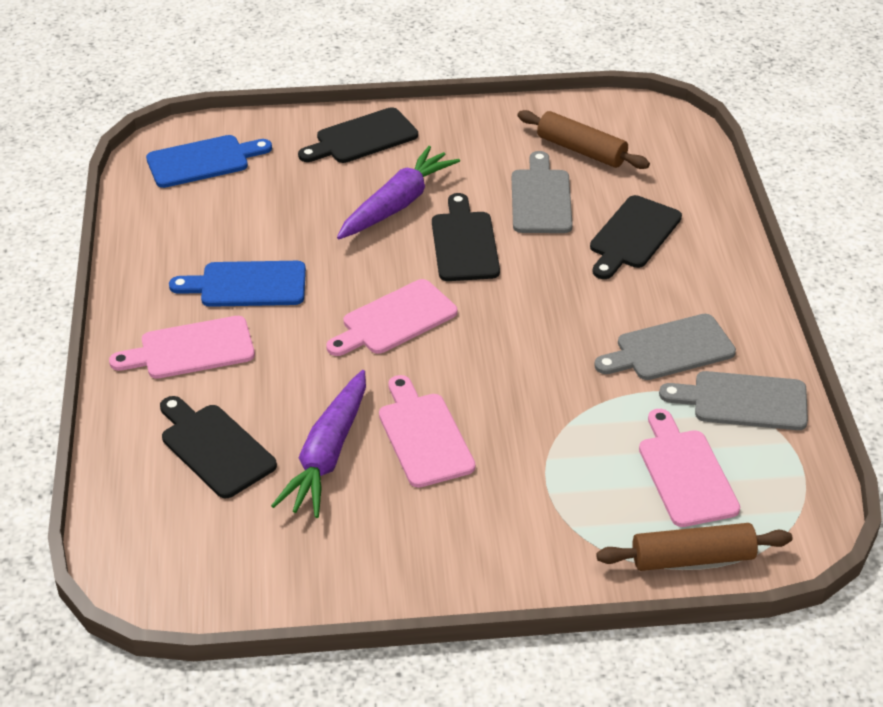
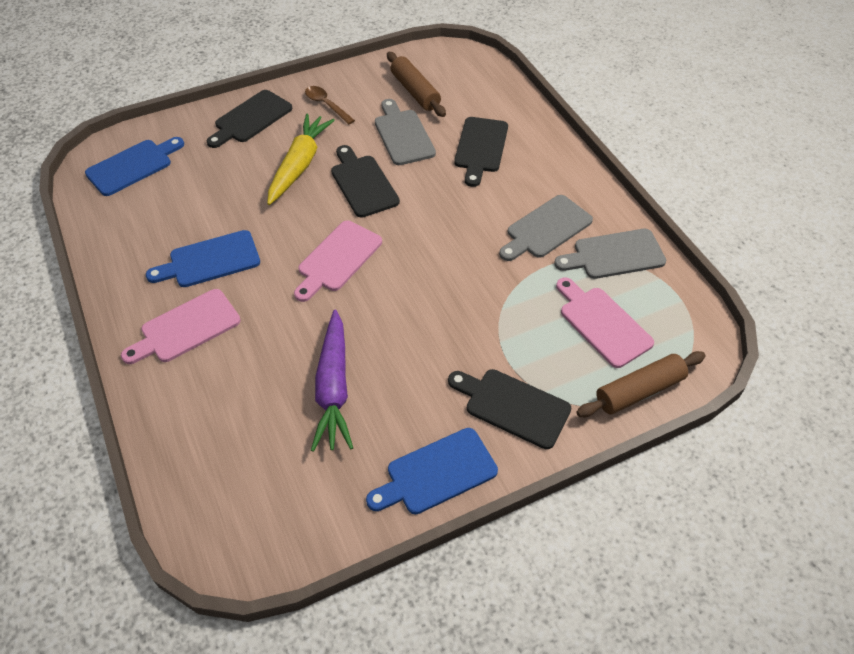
camera: 20 degrees left, 10 degrees up
(215, 447) = (240, 409): black cutting board -> black cutting board (513, 406)
(397, 204) = (299, 165): purple carrot -> yellow carrot
(404, 573) = (436, 473): none -> blue cutting board
(424, 436) = (401, 349): pink cutting board -> none
(461, 142) = (326, 105): none -> brown spoon
(581, 150) = (415, 91): brown rolling pin -> brown rolling pin turned 45 degrees clockwise

